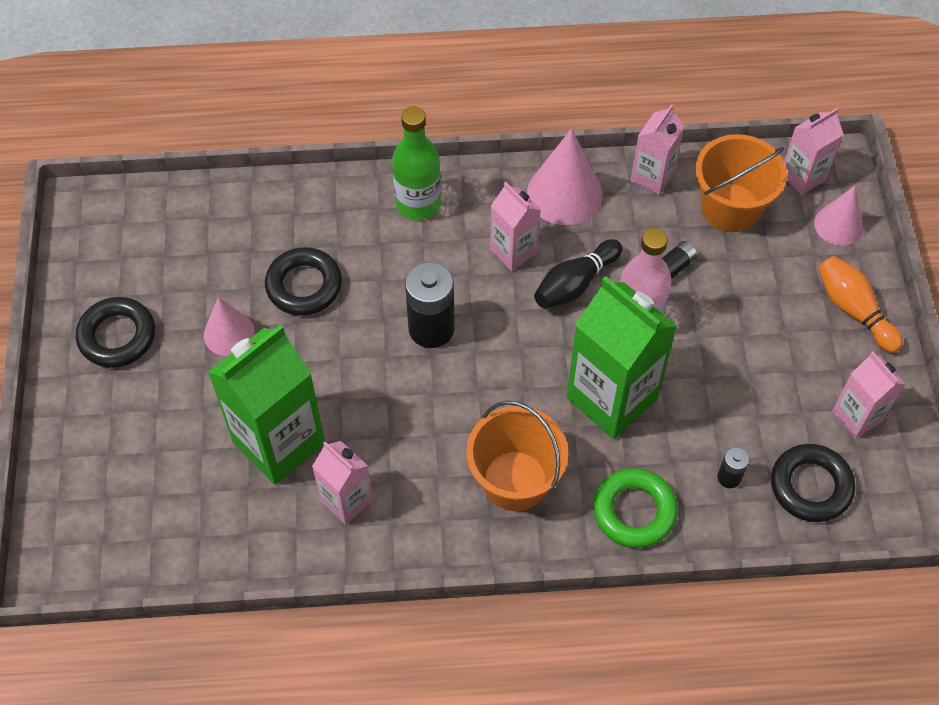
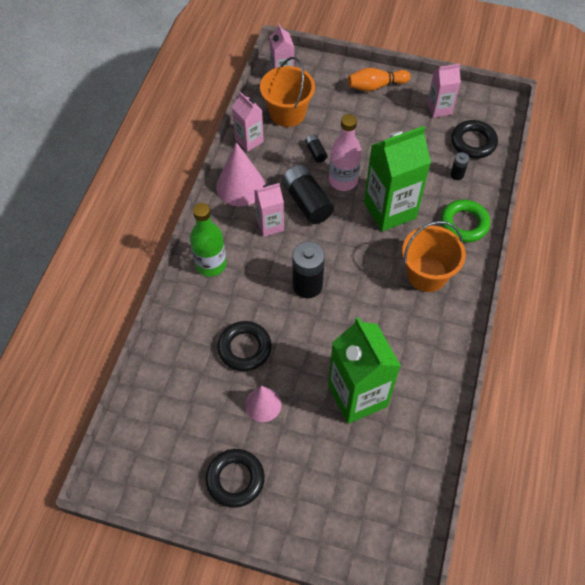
camera: 70 degrees left, 0 degrees up
(346, 500) = (411, 367): pink carton -> none
(575, 284) = (307, 202): black bowling pin -> black battery
(838, 225) = (320, 72): pink cone -> none

